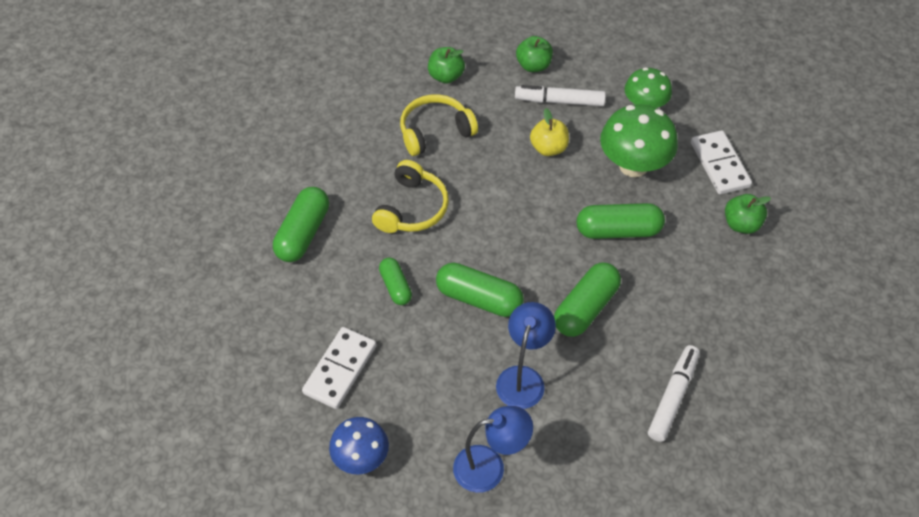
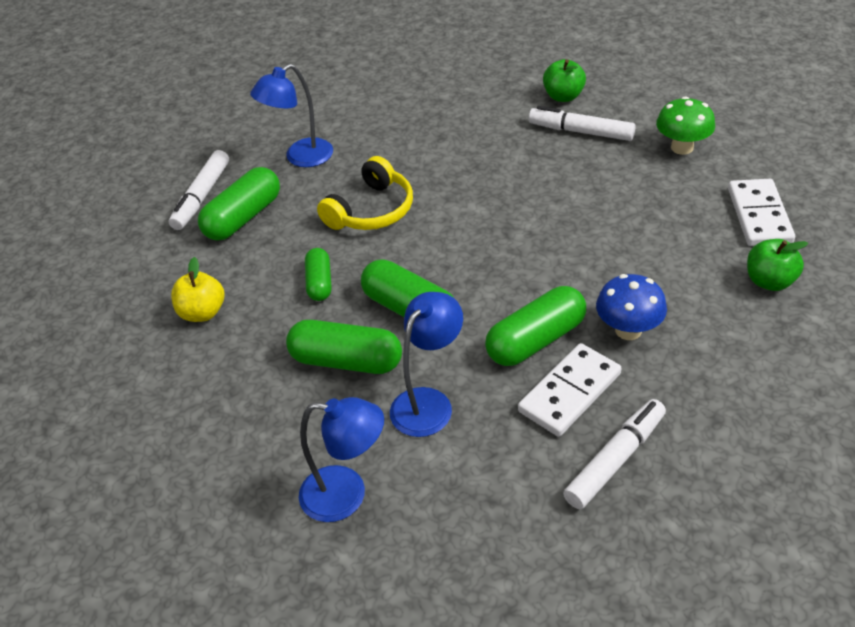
camera: 20 degrees right, 10 degrees down
(256, 218) = (202, 197): none -> white marker
(328, 163) = (300, 158): none -> blue lamp
(340, 369) = (219, 355): white domino -> white domino (569, 392)
(361, 458) = (199, 453): blue mushroom -> blue mushroom (628, 330)
(435, 131) = (428, 143): yellow headphones -> none
(446, 76) = (461, 96): green apple -> none
(548, 148) = (551, 174): yellow apple -> yellow apple (203, 312)
(618, 230) = (606, 265): green capsule -> green capsule (346, 361)
(633, 165) = (648, 203): green mushroom -> none

